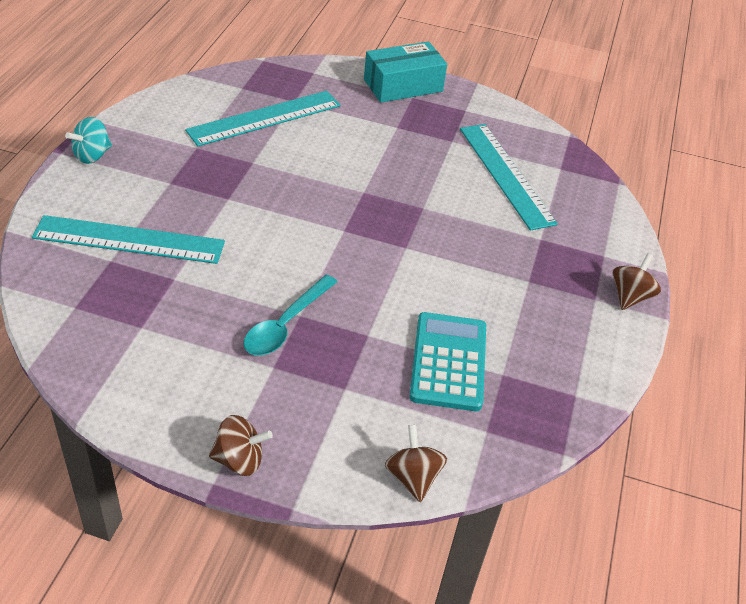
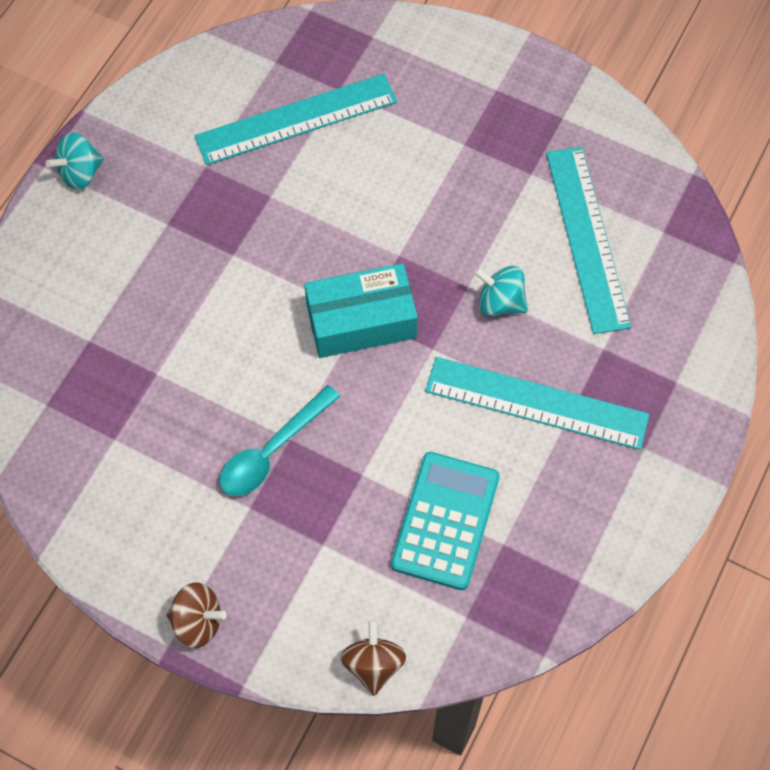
camera: 15 degrees right, 20 degrees up
(129, 240) = (112, 311): turquoise ruler -> turquoise ruler (536, 403)
(403, 85) = (488, 67): turquoise box -> turquoise box (361, 321)
(451, 215) = (500, 302): none -> turquoise spinning top
(630, 296) = (689, 448): brown spinning top -> none

